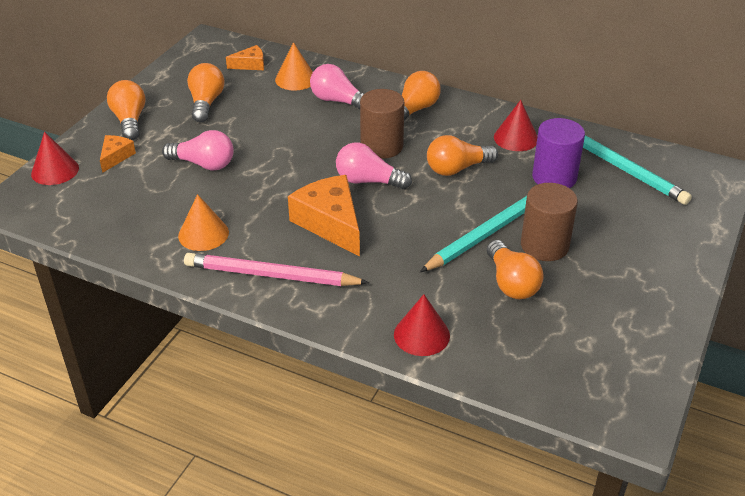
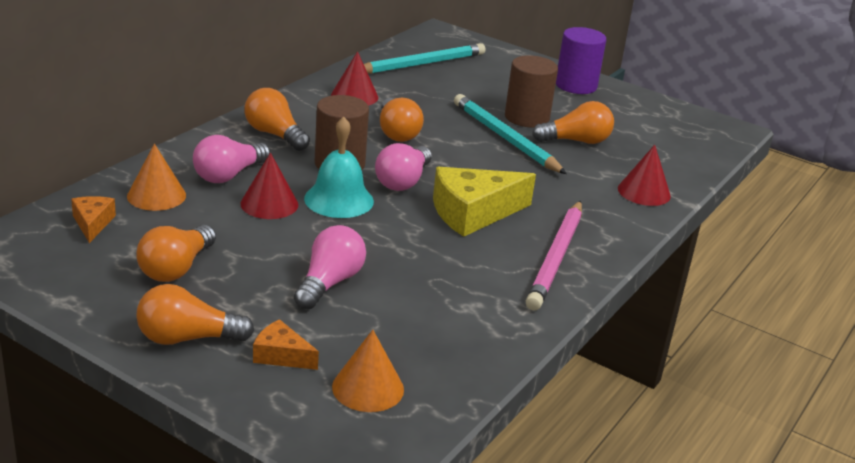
camera: 85 degrees left, 10 degrees down
(55, 170) = (295, 416): red cone -> red cone (269, 204)
(203, 234) = (477, 295): orange cone -> orange cone (368, 388)
(206, 103) = (176, 268): orange light bulb -> orange light bulb turned 75 degrees counterclockwise
(323, 153) = (339, 199): none -> turquoise bell
(330, 223) = (473, 213): orange cheese -> yellow cheese
(554, 177) = (427, 93): purple cylinder -> purple cylinder (576, 85)

